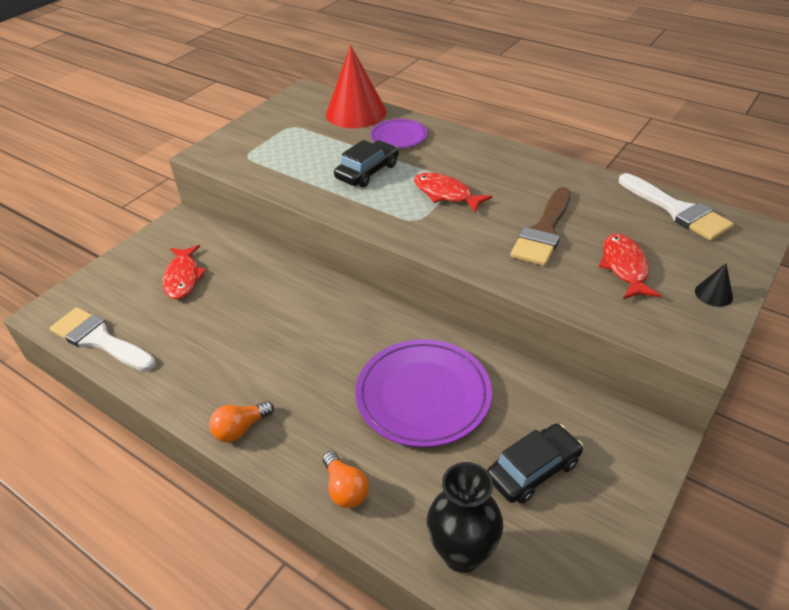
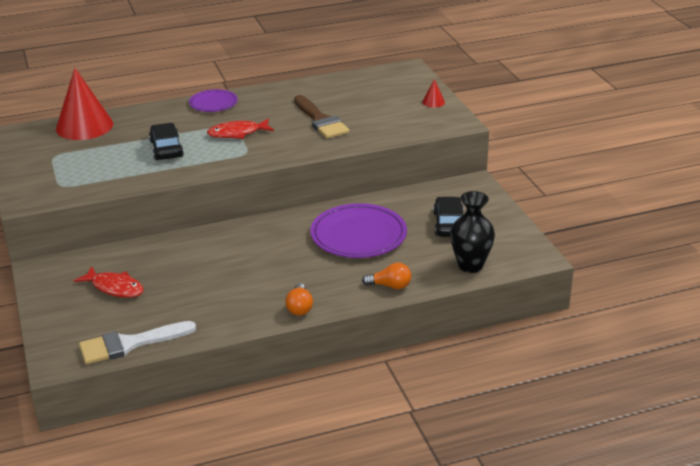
camera: 55 degrees left, 10 degrees down
(399, 136) = (145, 123): purple plate -> purple plate (213, 103)
(624, 267) = (382, 113): red fish -> none
(677, 210) = (363, 78): white brush -> none
(713, 294) = (433, 102): black cone -> red cone

